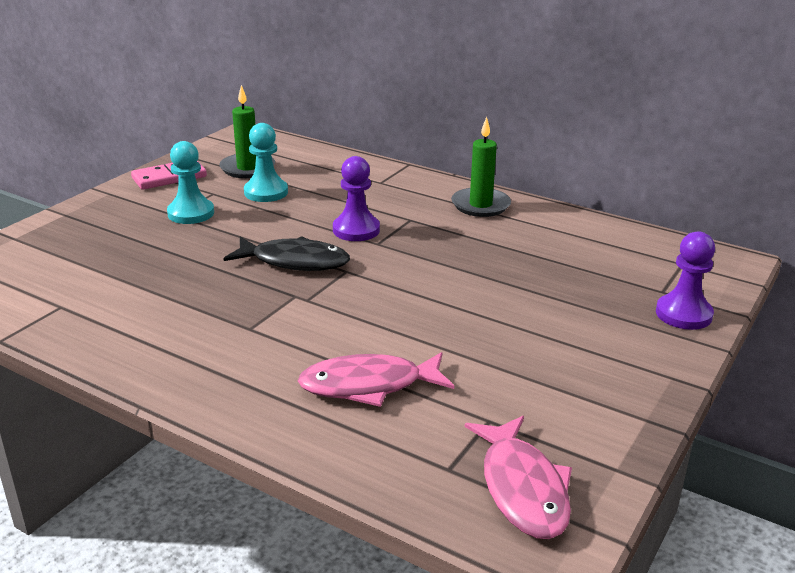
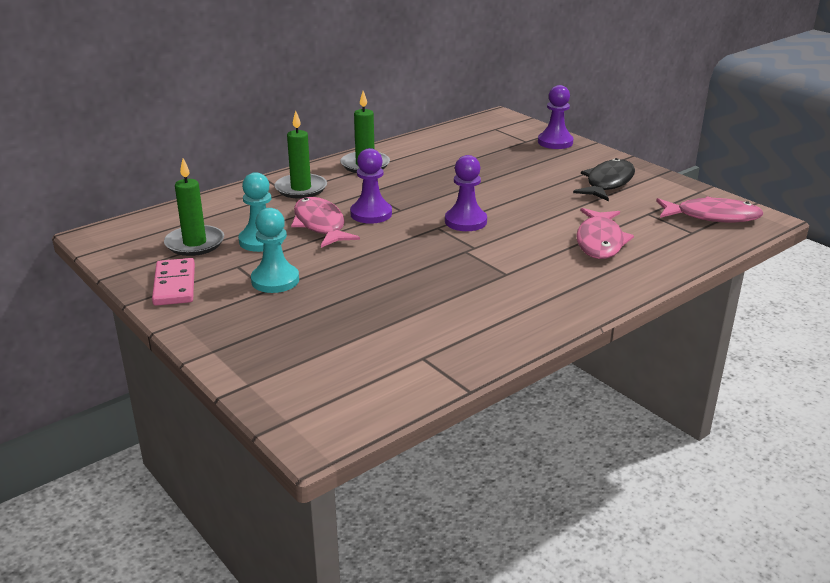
camera: 70 degrees left, 0 degrees up
(295, 261) = (409, 244): black fish -> black fish (608, 183)
(315, 211) = (320, 225): none -> pink fish
(371, 285) = (465, 221): none -> purple pawn
(392, 186) = (301, 189): none -> green candle

